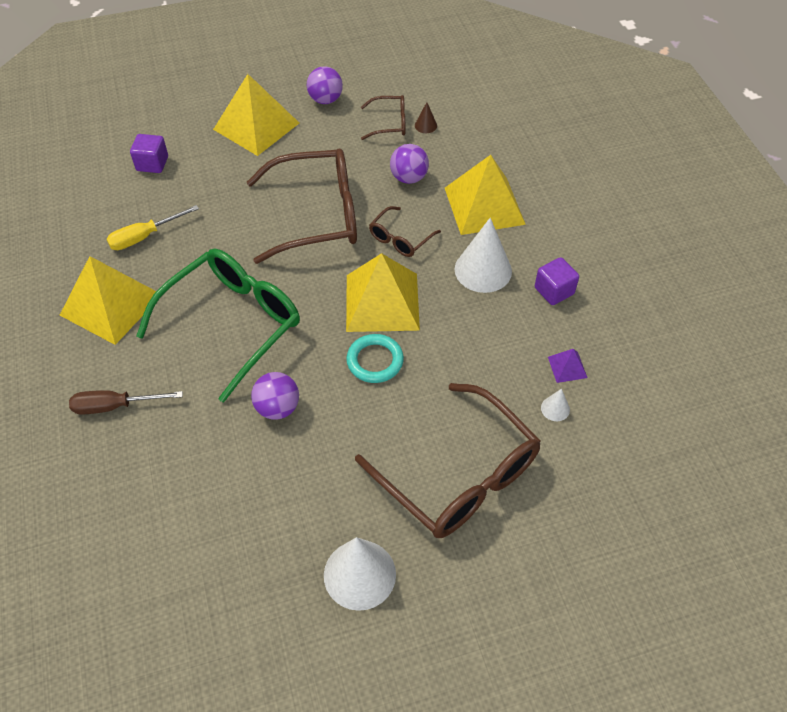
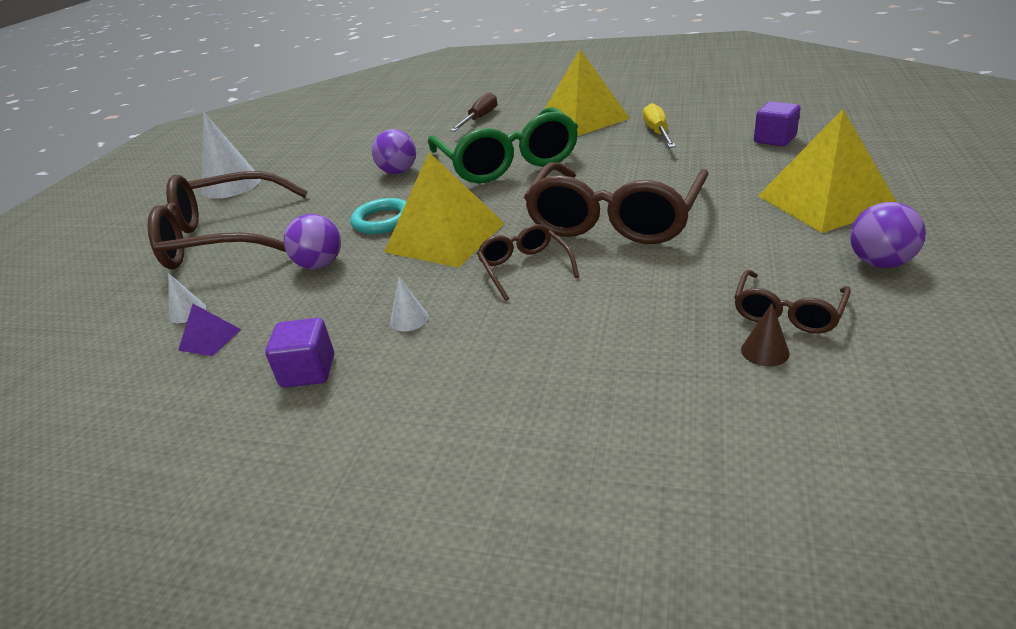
camera: 125 degrees right, 20 degrees down
(409, 178) = (636, 301): purple ball -> purple ball (320, 264)
(483, 270) = (409, 319): white cone -> white cone, size x0.45
(484, 206) = (520, 358): yellow pyramid -> none

